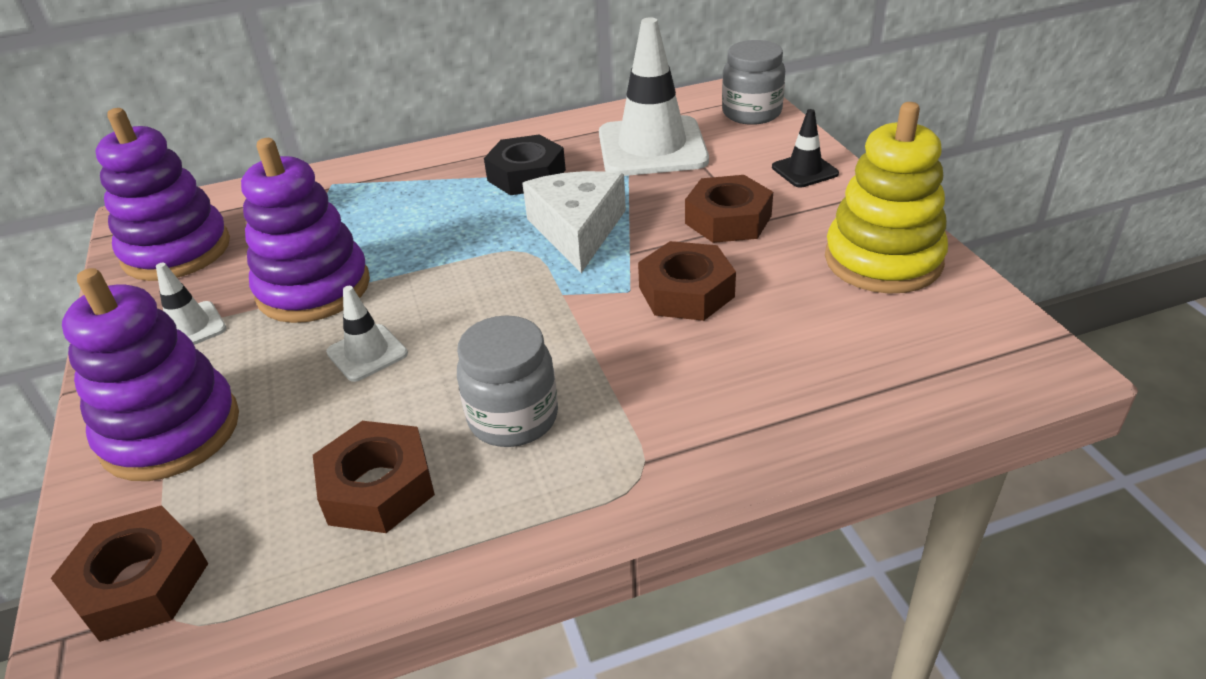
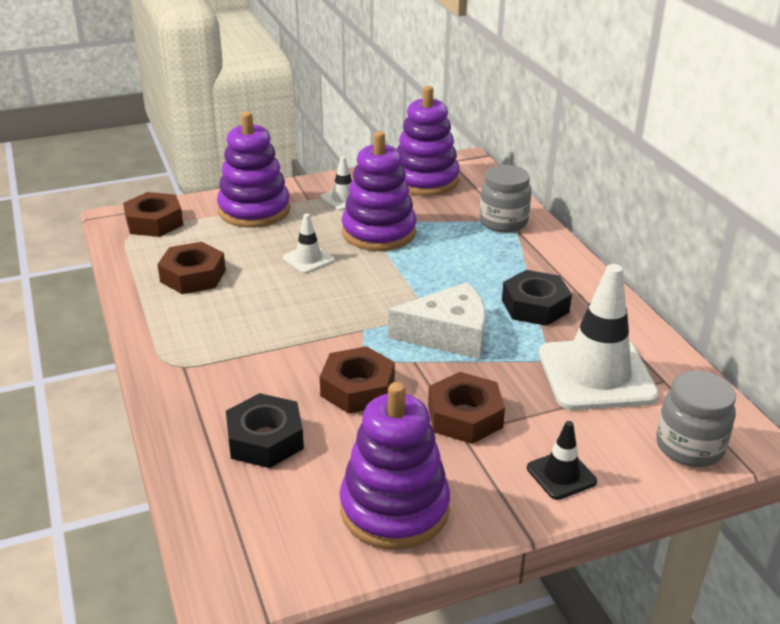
camera: 85 degrees right, 5 degrees down
(513, 418) = (235, 316): grey jar -> grey jar (503, 222)
(796, 360) = (265, 439): none -> black nut
(883, 260) = (394, 509): yellow stacking toy -> purple stacking toy

